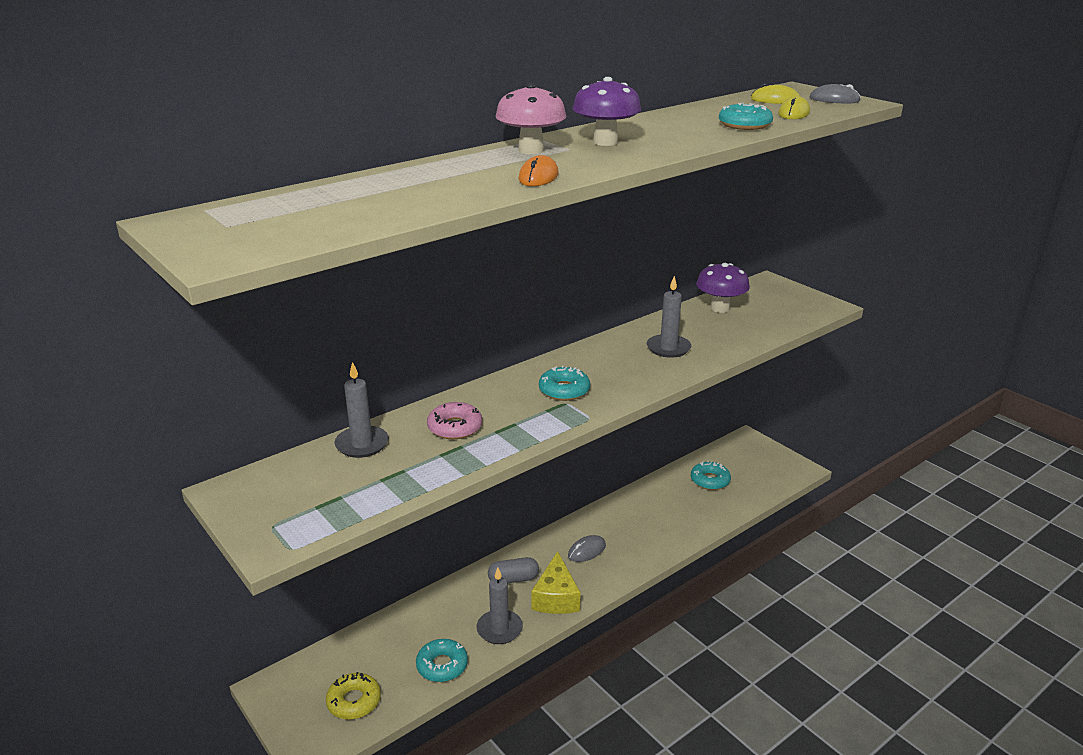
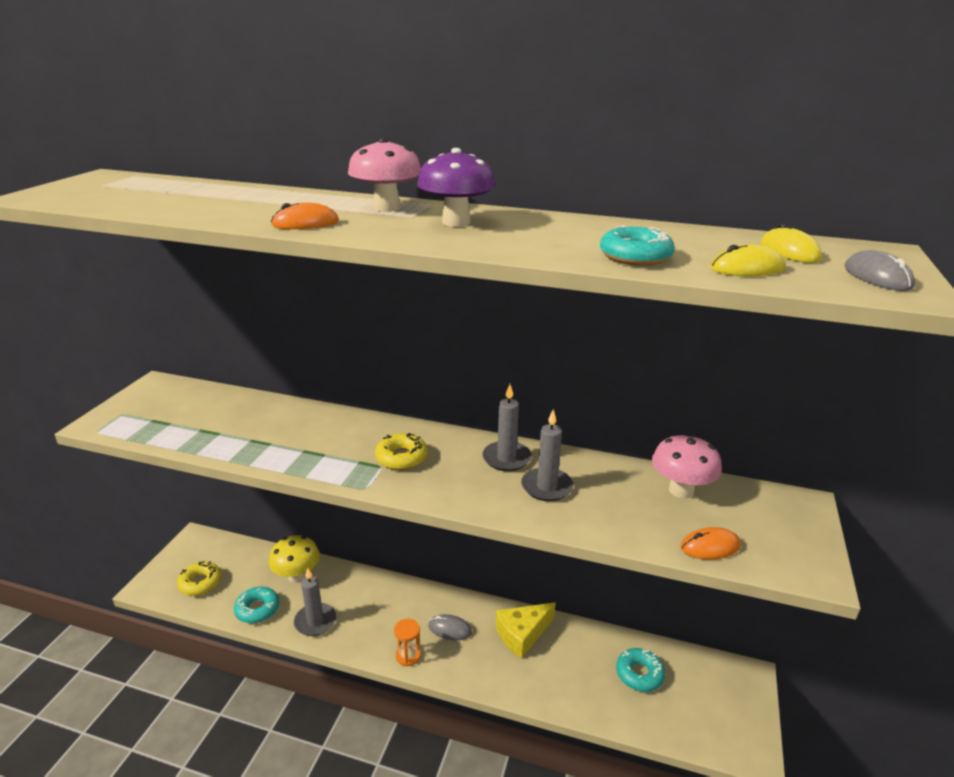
camera: 55 degrees right, 0 degrees up
(362, 444) = (243, 404): grey candle -> grey candle (506, 458)
(424, 622) = (297, 576): none -> yellow mushroom
(455, 427) = (295, 430): pink donut -> none
(513, 579) = (378, 600): grey capsule -> none
(556, 597) = (375, 638): yellow cheese -> yellow cheese (522, 635)
(564, 390) = (401, 458): turquoise donut -> yellow donut
(593, 585) = (408, 655): none -> orange hourglass
(720, 308) = (681, 490): purple mushroom -> pink mushroom
(782, 323) = (710, 547): none -> orange mouse

